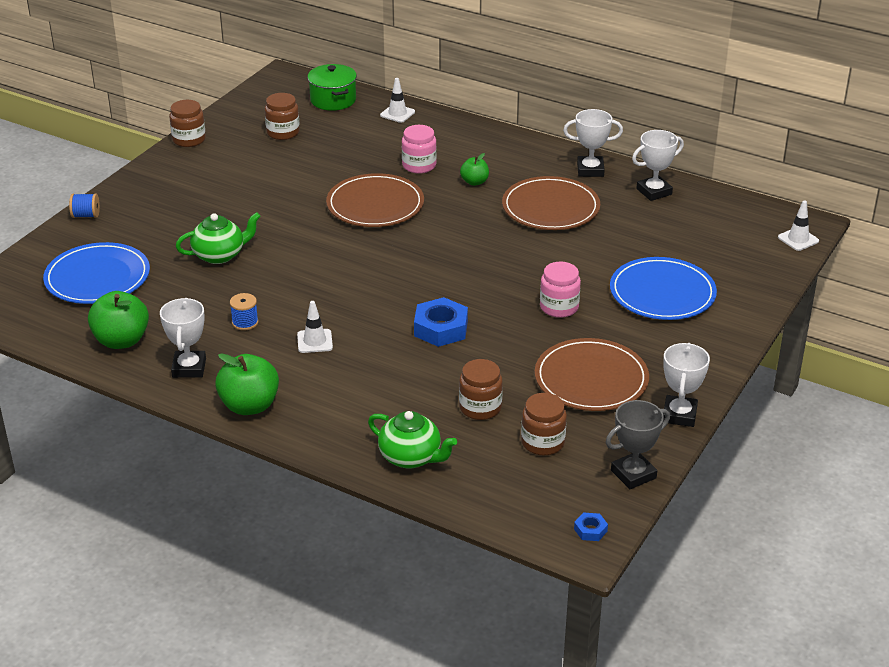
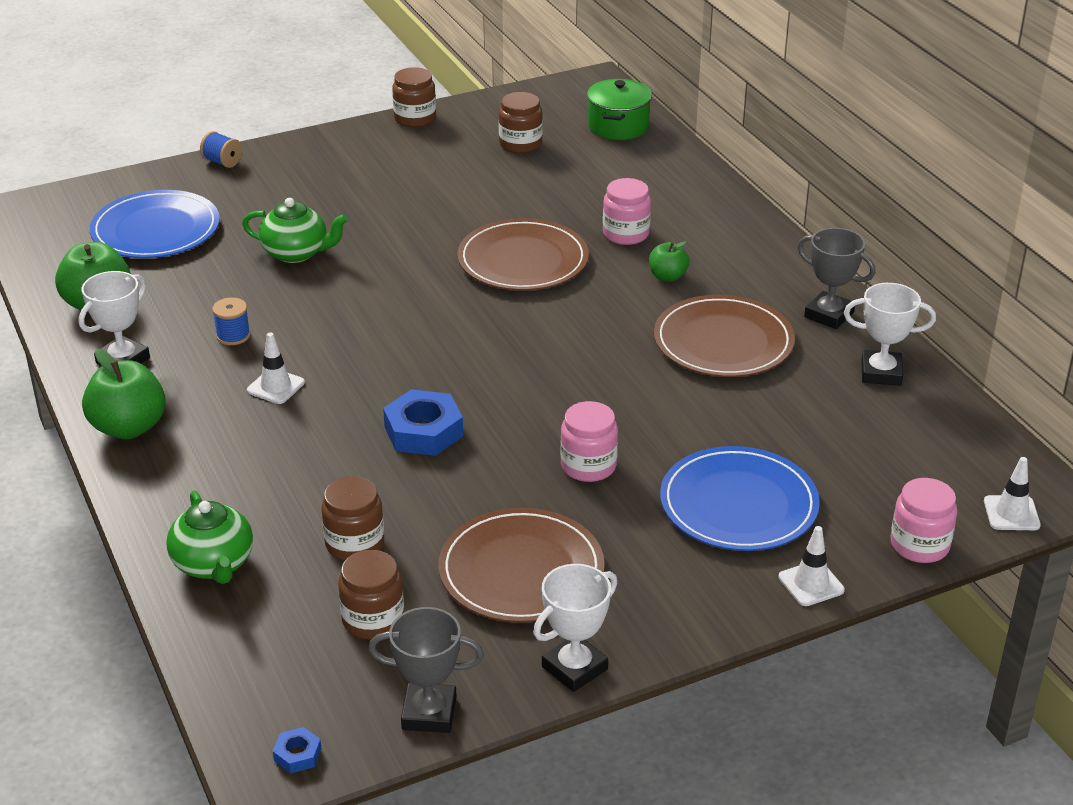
camera: 35 degrees right, 0 degrees up
(397, 113) = (672, 166): white traffic cone -> white traffic cone (811, 584)
(590, 170) = (829, 315): white trophy -> grey trophy
(773, 274) = (919, 545): none -> pink jar

